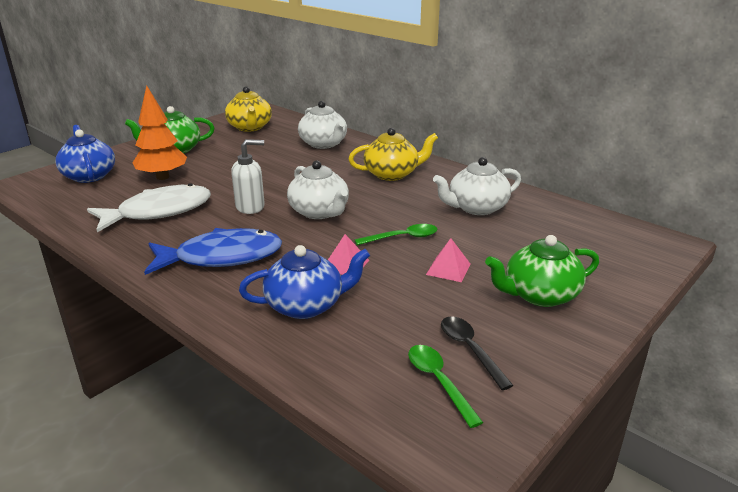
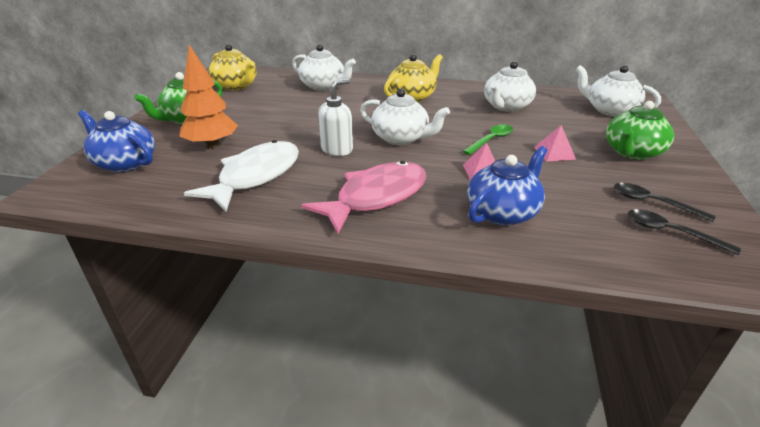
camera: 30 degrees left, 5 degrees up
(221, 257) = (376, 197): blue fish -> pink fish
(438, 382) = (670, 232): green spoon -> black spoon
(597, 243) = (609, 110): none -> white teapot

